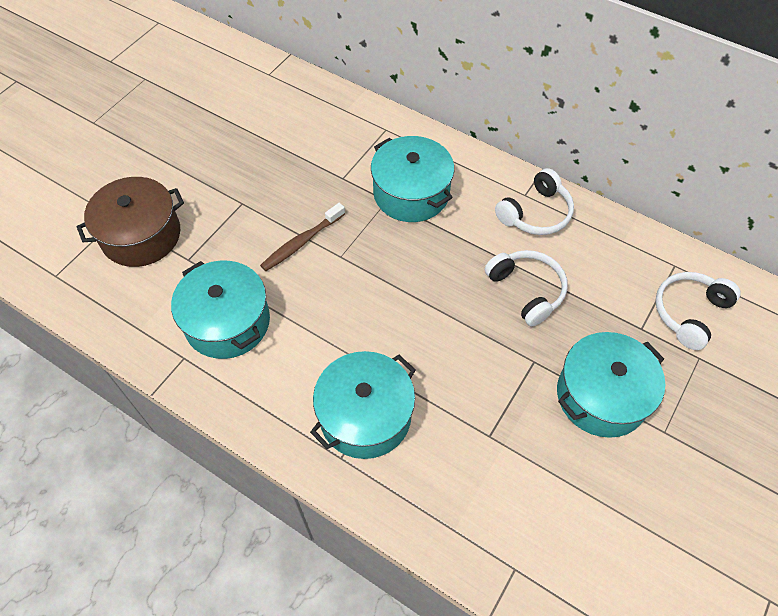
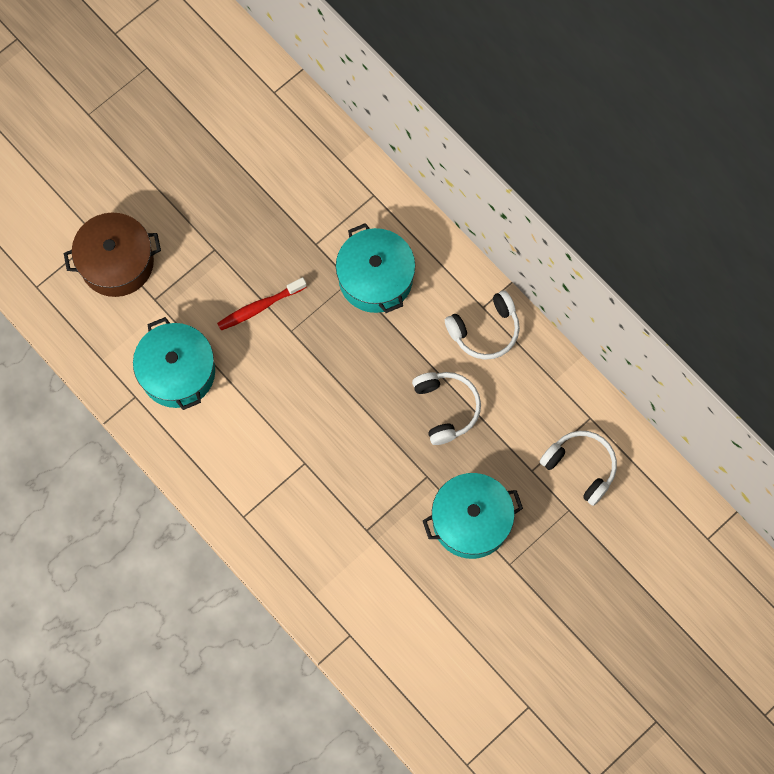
camera: 15 degrees right, 15 degrees up
(301, 242) = (259, 307): brown toothbrush -> red toothbrush
(365, 415) = (272, 487): turquoise pot -> none
(689, 313) = (581, 467): white headphones -> white headphones turned 75 degrees clockwise

